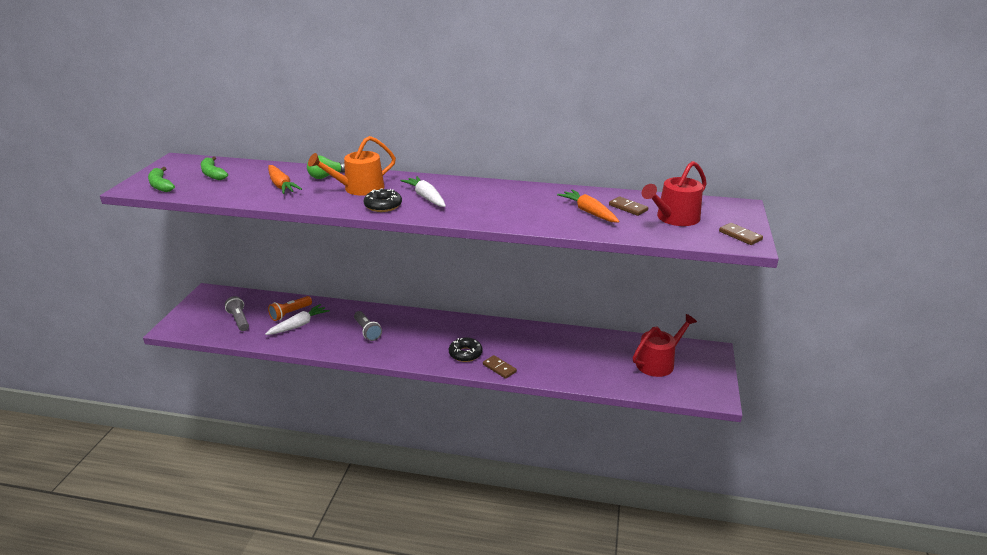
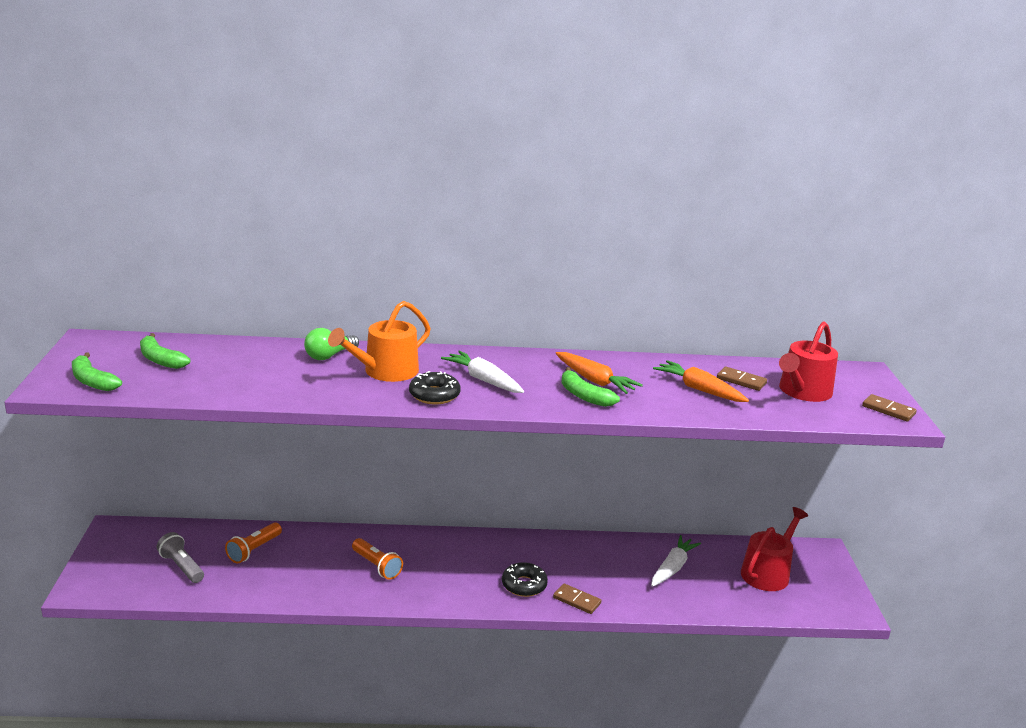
camera: 15 degrees left, 5 degrees down
(281, 185) = (273, 372): orange carrot -> orange carrot (594, 380)
(299, 325) = (274, 566): white carrot -> white carrot (672, 568)
(367, 331) = (377, 566): grey flashlight -> orange flashlight
(494, 212) = (584, 396): none -> green banana

